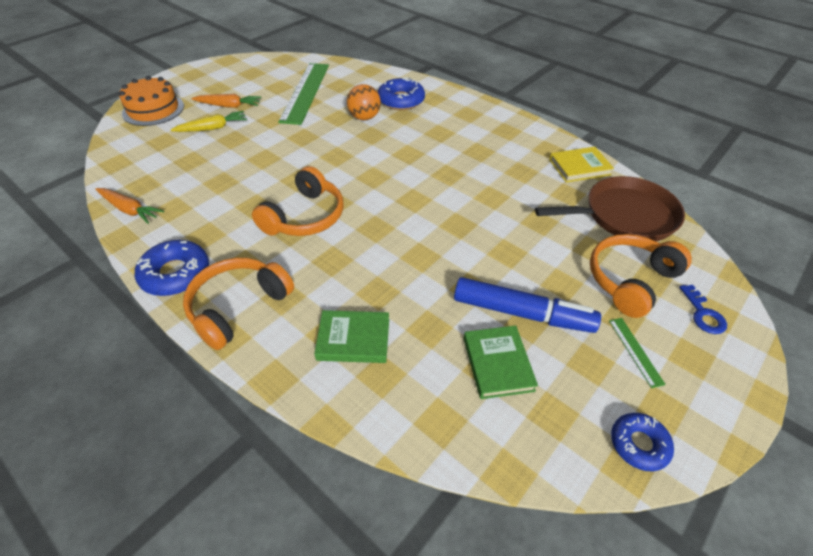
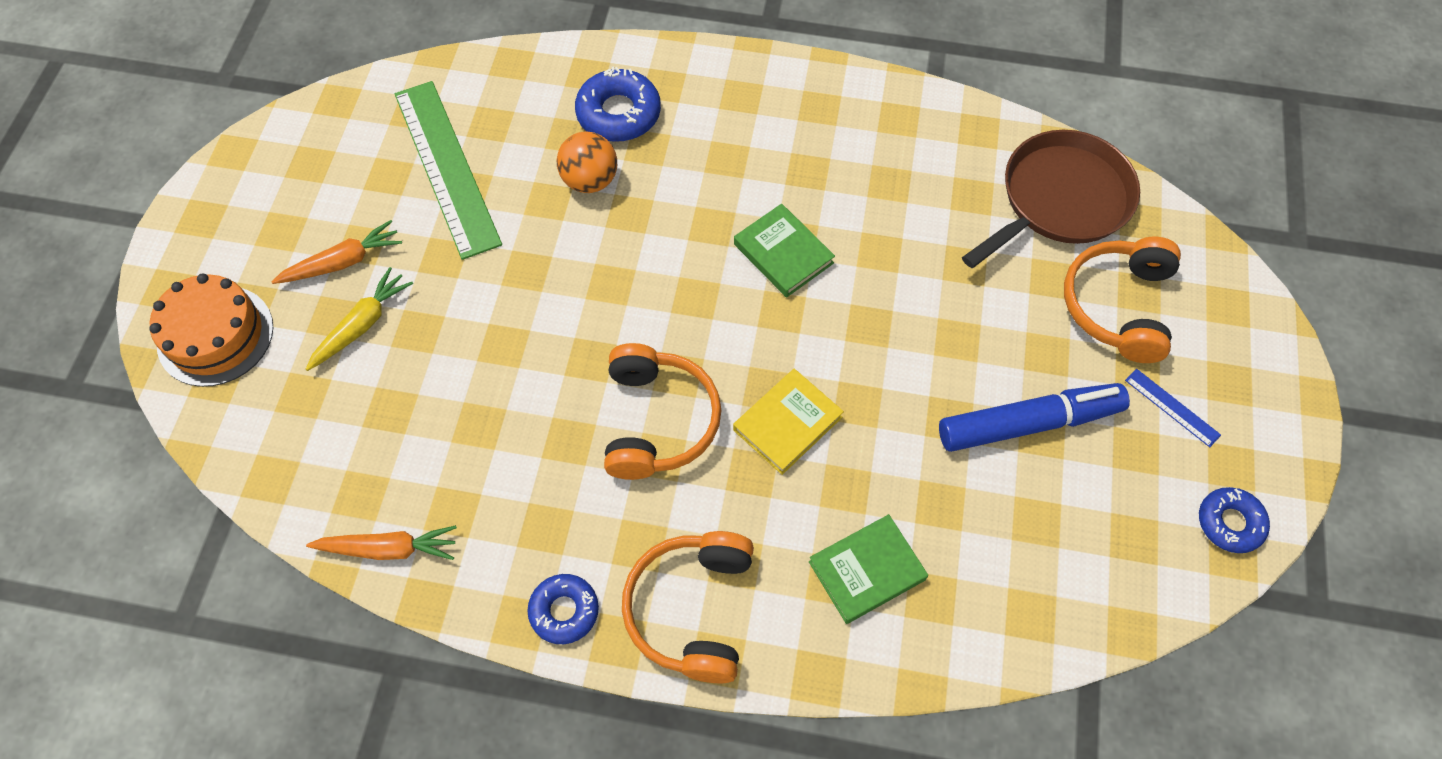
camera: 30 degrees left, 15 degrees up
(175, 274) = (564, 611): blue donut -> blue donut, size x0.66
(497, 364) = (1044, 508): green book -> green book (783, 253)
(579, 167) = (959, 135): yellow book -> yellow book (787, 423)
(635, 351) = (1172, 407): green ruler -> blue ruler
(703, 314) = (1214, 314): blue key -> none

